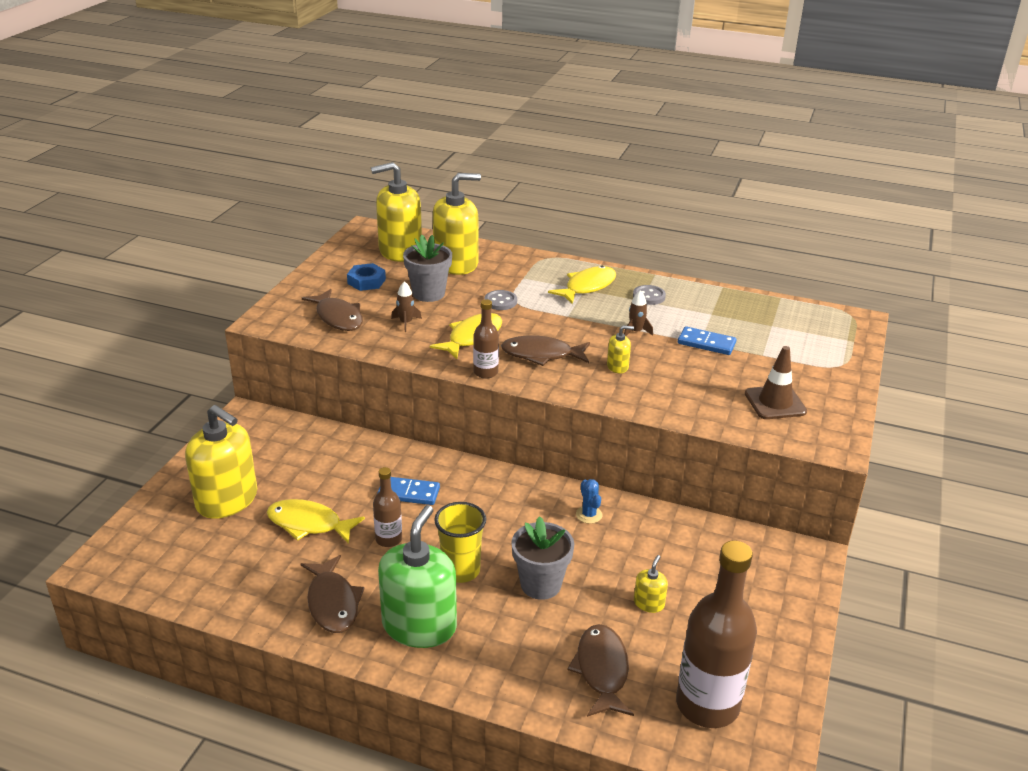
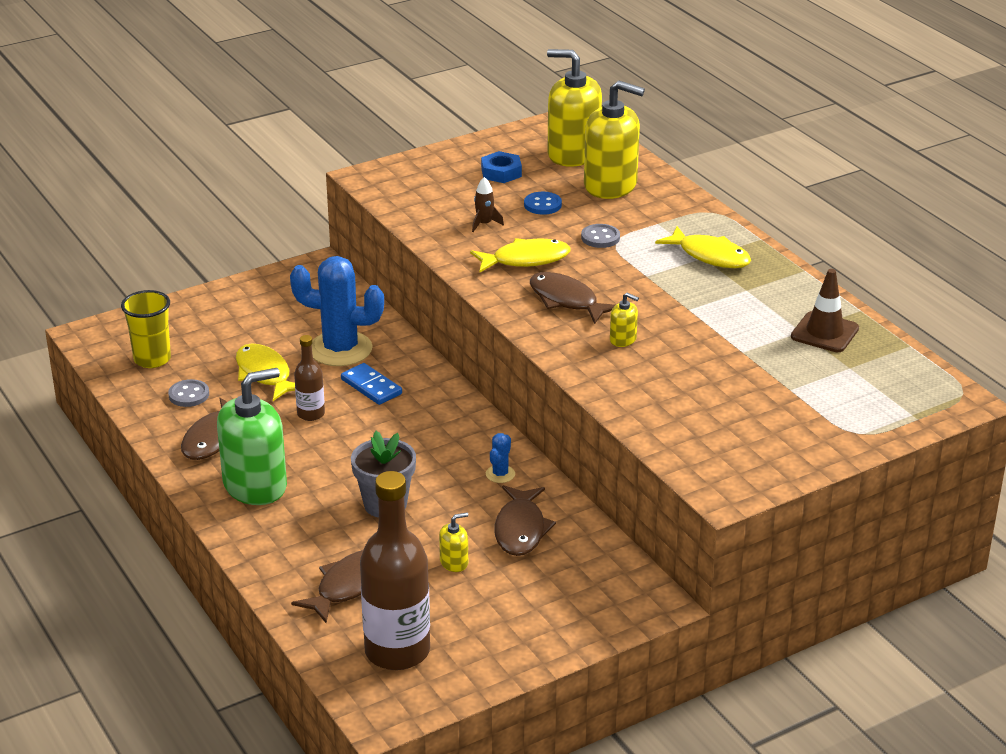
camera: 40 degrees right, 0 degrees up
(227, 500) = (227, 328): yellow soap dispenser -> none
(338, 317) = (431, 196): brown fish -> brown fish (520, 529)
(346, 474) = (340, 349): none -> blue cactus
(428, 293) = (542, 205): grey flower pot -> blue button
(460, 571) = (336, 463): yellow cup -> yellow cup (152, 359)
(485, 372) = (493, 295): brown bottle -> none
(587, 287) = (710, 256): yellow fish -> yellow fish turned 45 degrees clockwise
(636, 332) = (692, 316): brown rocket -> none
(649, 296) = (760, 289): grey button -> grey button (189, 395)
(706, 343) = (747, 355): blue domino -> none
(775, 403) = (728, 434): brown traffic cone -> brown traffic cone (824, 333)

